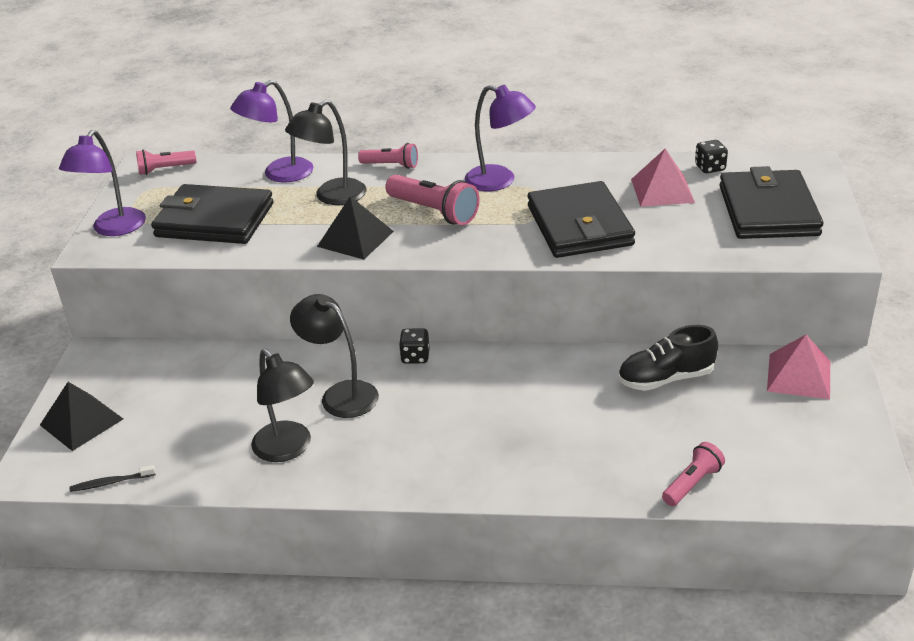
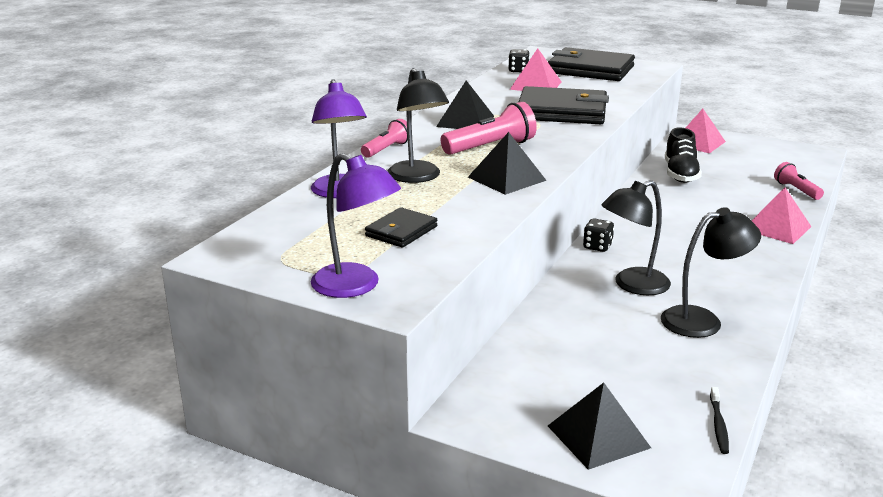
camera: 70 degrees left, 10 degrees down
(165, 169) = (244, 245): pink flashlight -> none
(214, 220) = (401, 231): black wallet -> black wallet, size x0.51
(500, 181) = (465, 121): purple lamp -> black pyramid
(549, 477) = (777, 228): none -> pink pyramid

